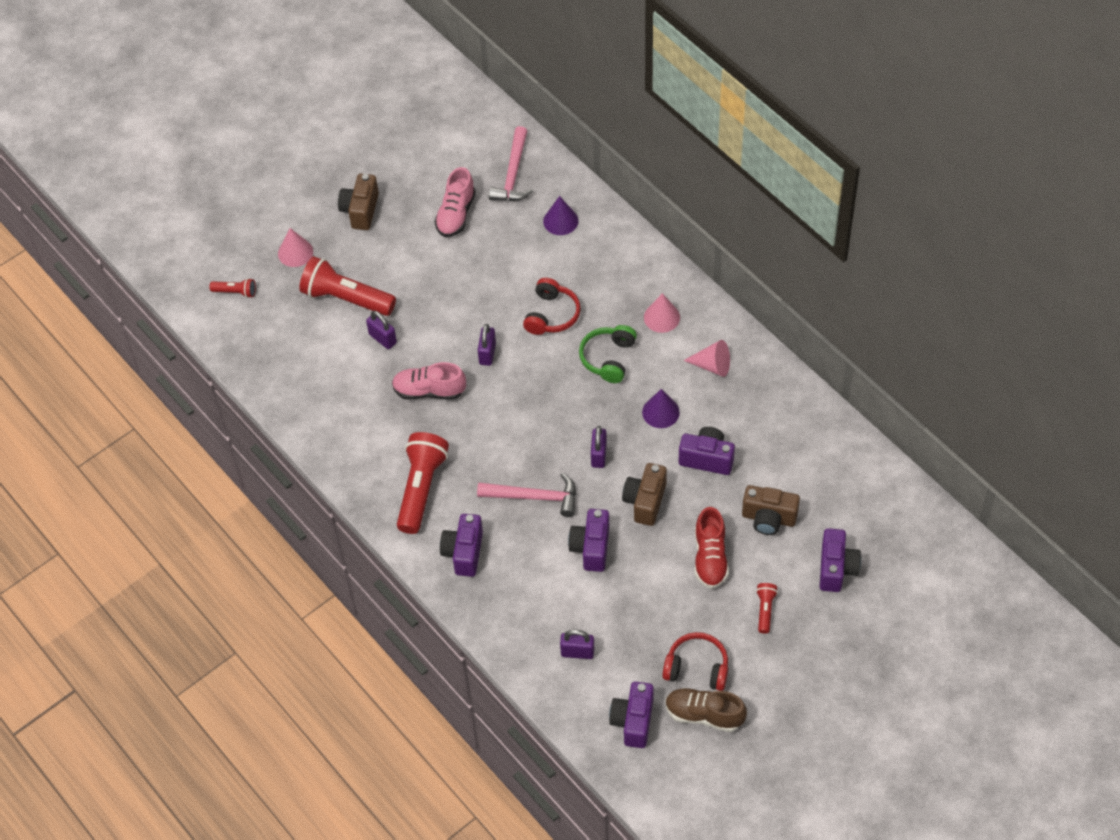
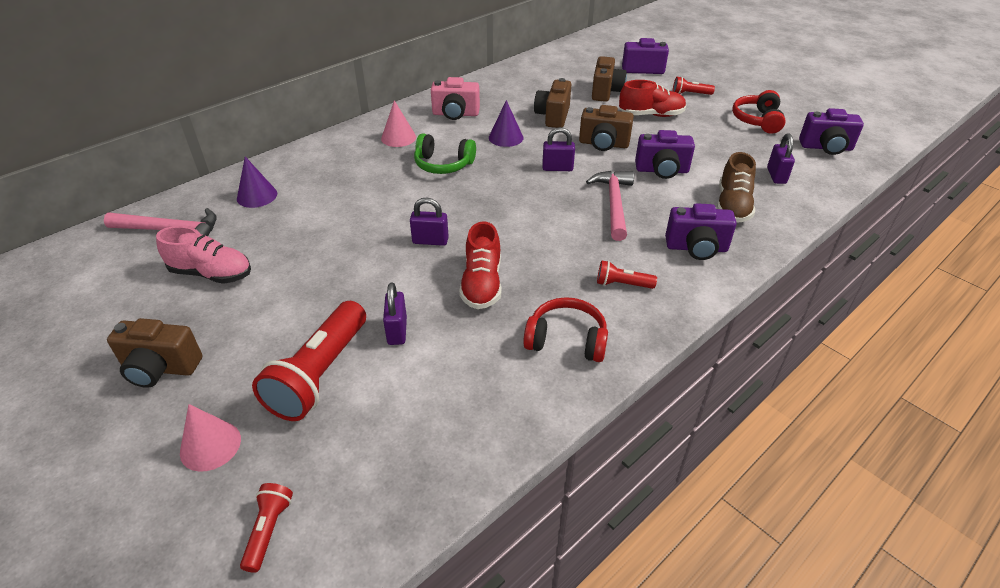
camera: 95 degrees left, 15 degrees down
(382, 338) = (397, 331): purple padlock -> purple padlock turned 45 degrees counterclockwise
(421, 488) = (622, 284): red flashlight -> red flashlight, size x0.48
(429, 391) = (482, 284): pink shoe -> red shoe
(551, 315) = (383, 199): red headphones -> red headphones (566, 340)
(704, 715) = (798, 117): brown shoe -> brown shoe (732, 206)
(707, 458) = (553, 116): purple camera -> brown camera
(712, 365) = (455, 114): pink cone -> pink camera

